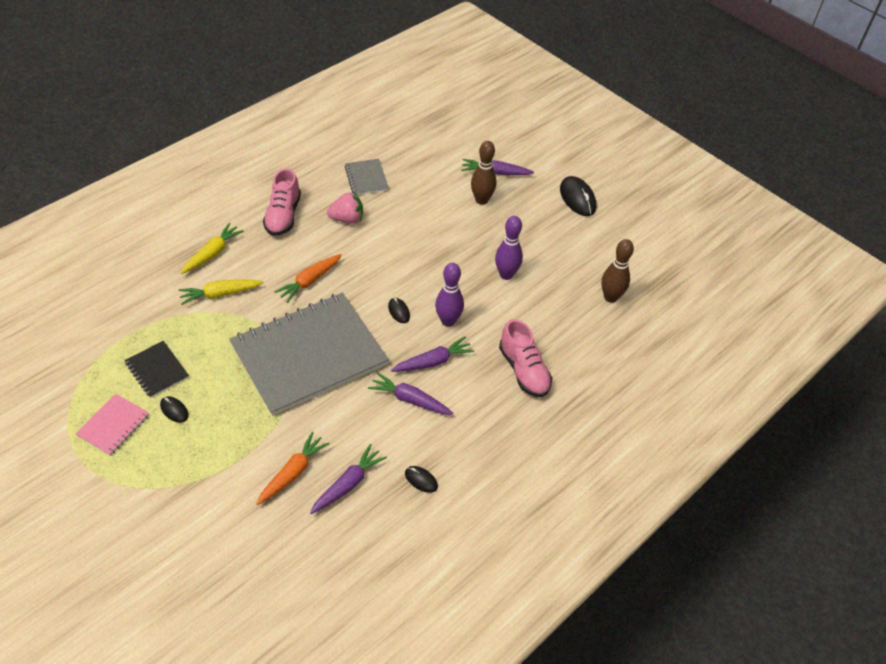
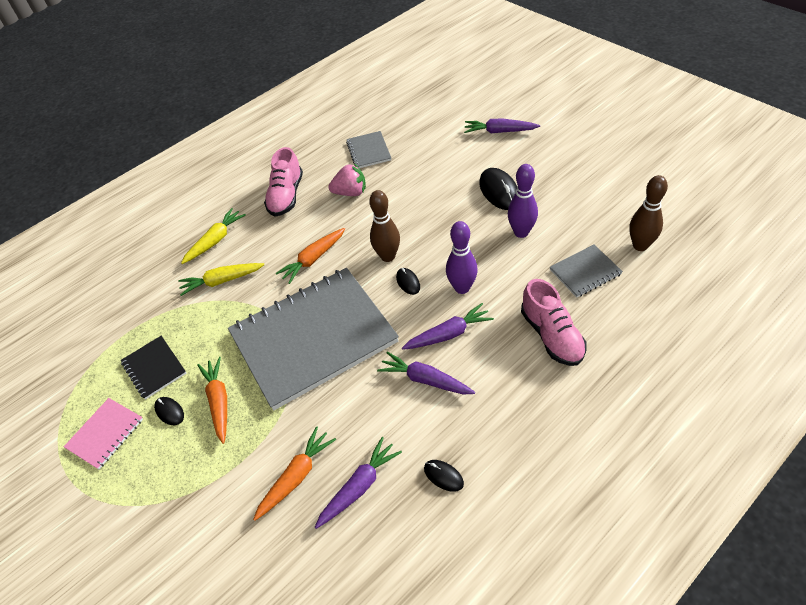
camera: 10 degrees right, 0 degrees up
(221, 405) = (219, 401): none -> orange carrot
(481, 200) = (488, 159): brown bowling pin -> brown bowling pin (388, 256)
(559, 317) = (585, 272): none -> grey notebook
(577, 198) = (589, 147): black mouse -> black mouse (499, 191)

